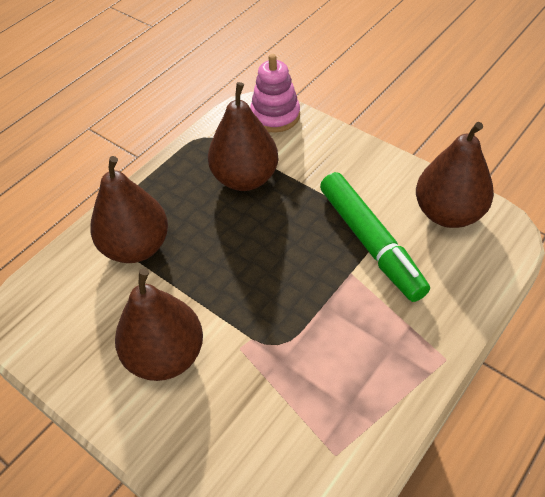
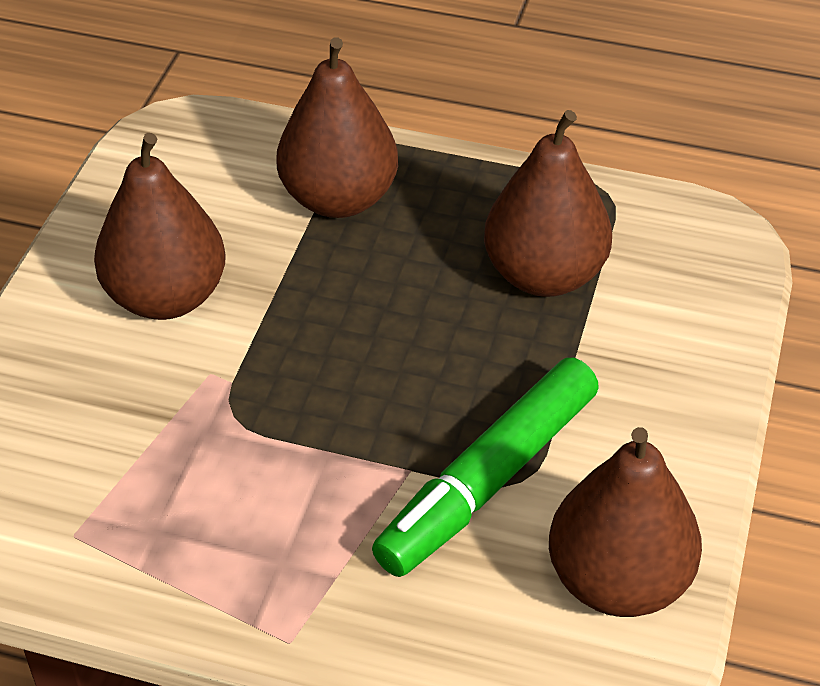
camera: 65 degrees right, 5 degrees down
(275, 116) = (719, 267): pink stacking toy -> none

